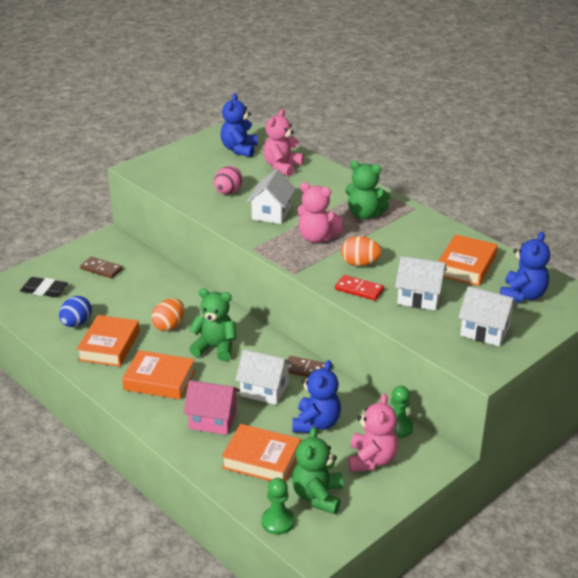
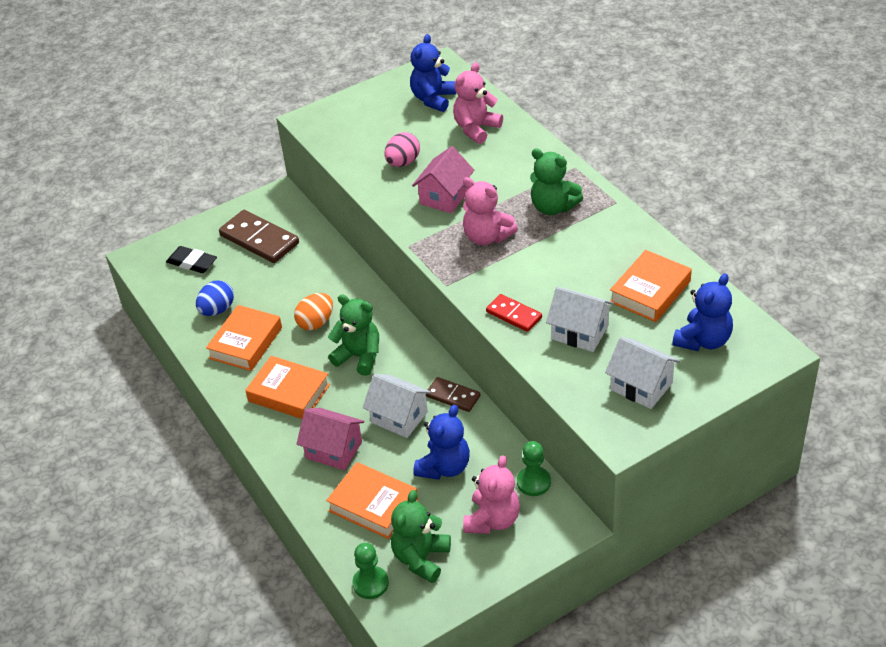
camera: 15 degrees right, 10 degrees up
(101, 269) = (259, 239): brown domino -> brown domino, size x1.74
(271, 213) = (445, 197): white house -> pink house
(360, 264) = (526, 278): orange egg -> none

